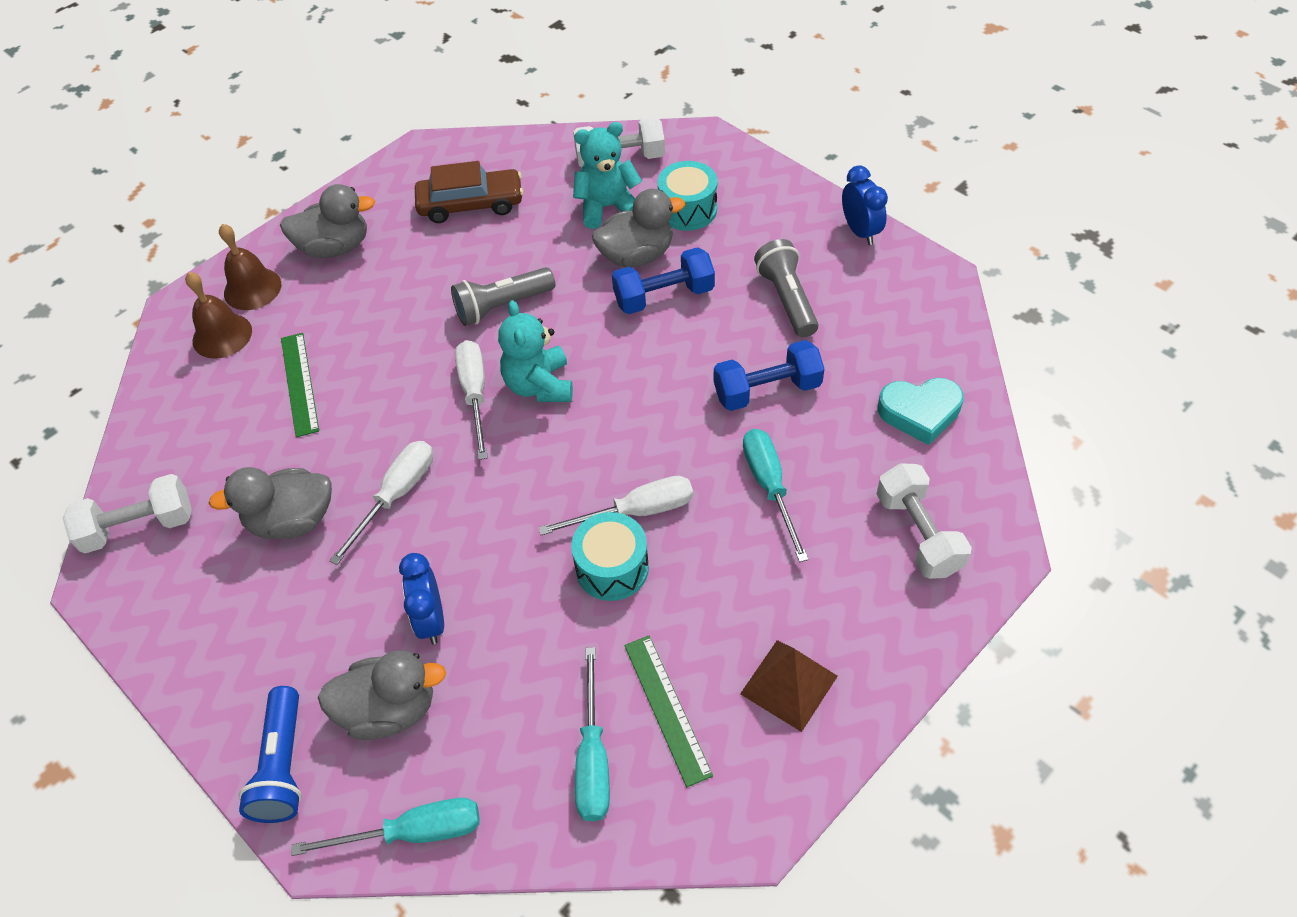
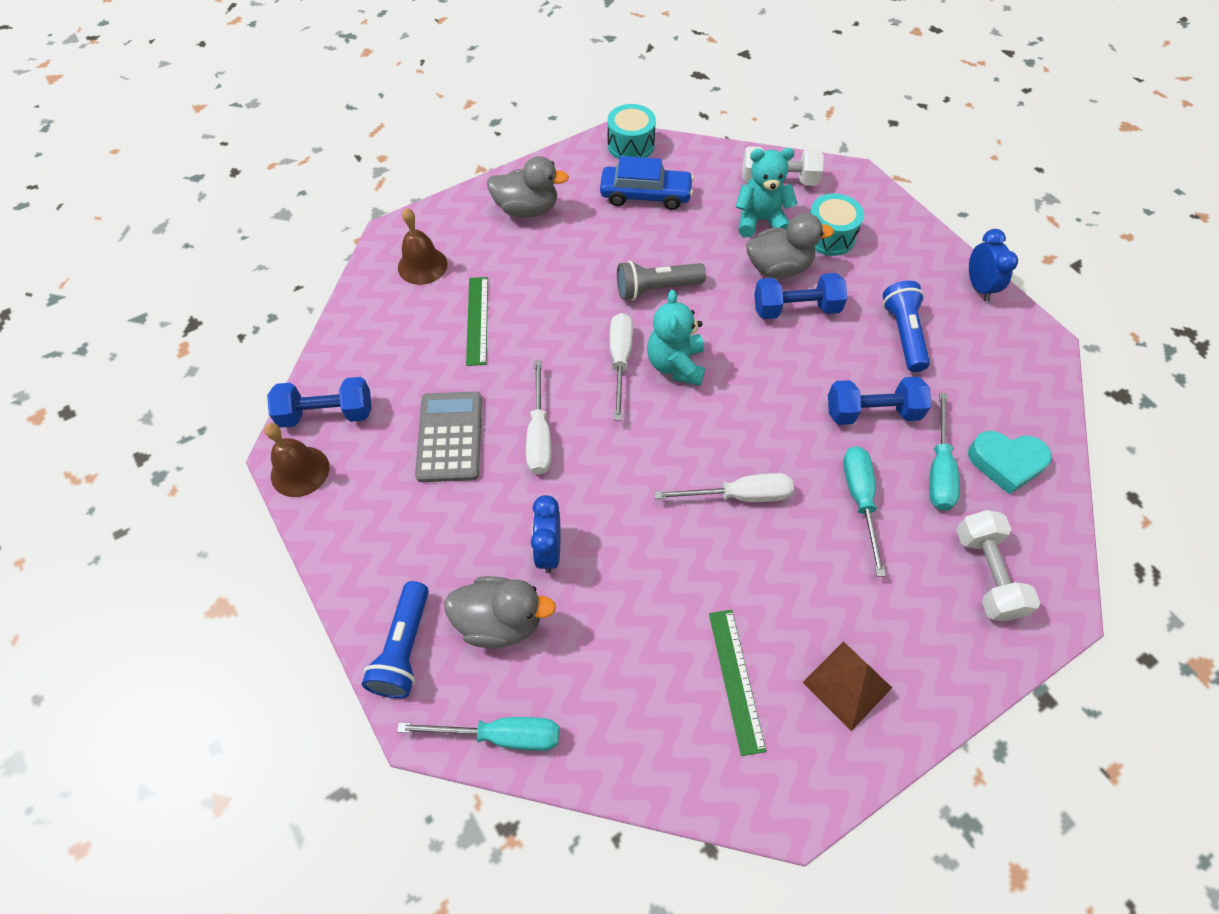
camera: 10 degrees right, 5 degrees up
(139, 526) = (327, 413): white dumbbell -> blue dumbbell
(252, 288) = (454, 231): brown bell -> brown bell (300, 471)
(292, 520) = (450, 437): grey duck -> grey calculator
(396, 496) = (539, 435): white screwdriver -> white screwdriver turned 135 degrees clockwise
(471, 204) = (645, 195): brown car -> blue car
(593, 758) = (664, 708): turquoise screwdriver -> turquoise screwdriver (938, 469)
(612, 568) = (710, 541): turquoise drum -> turquoise drum (630, 145)
(787, 299) = (903, 334): grey flashlight -> blue flashlight

